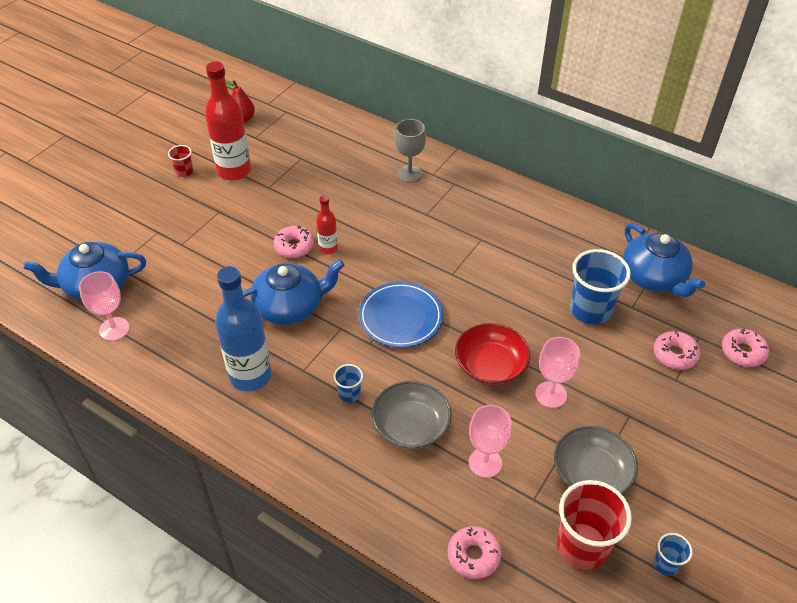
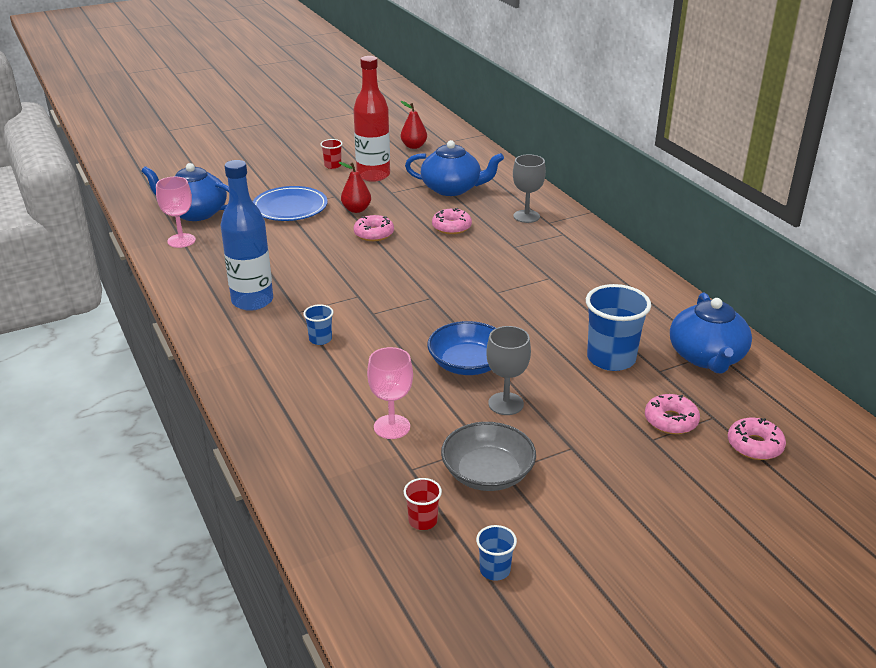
camera: 30 degrees right, 15 degrees down
(254, 221) = (356, 209): none -> red pear
(290, 307) = (329, 270): blue teapot -> blue teapot (452, 189)
(328, 248) = (401, 243): red bottle -> none
(400, 317) = (418, 305): blue plate -> blue plate (290, 207)
(411, 426) = (351, 378): grey bowl -> none
(473, 555) = (314, 485): pink donut -> pink donut (451, 227)
(490, 365) = (467, 364): red bowl -> blue bowl
(551, 394) = (506, 404): pink goblet -> grey goblet
(582, 546) = (423, 521): red cup -> red cup, size x0.48

